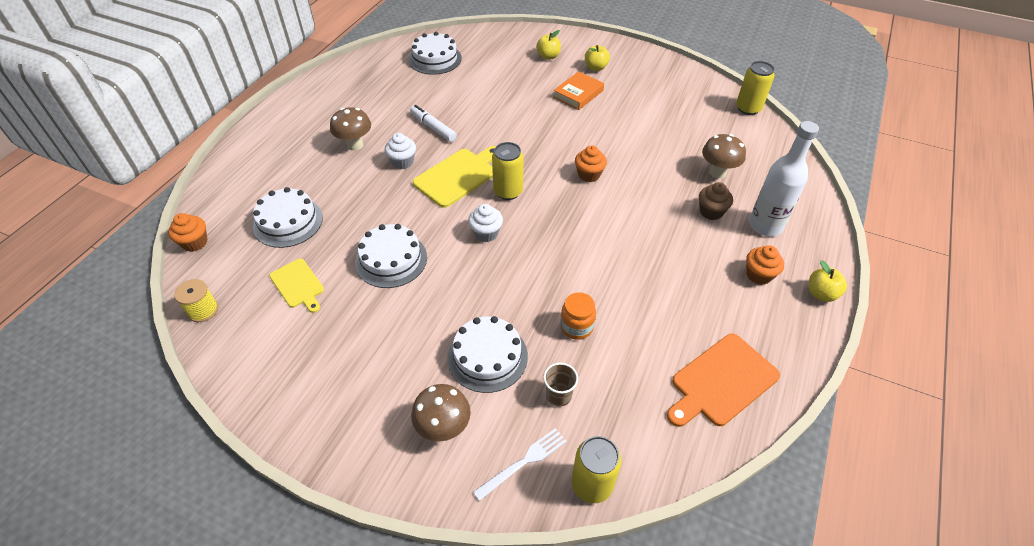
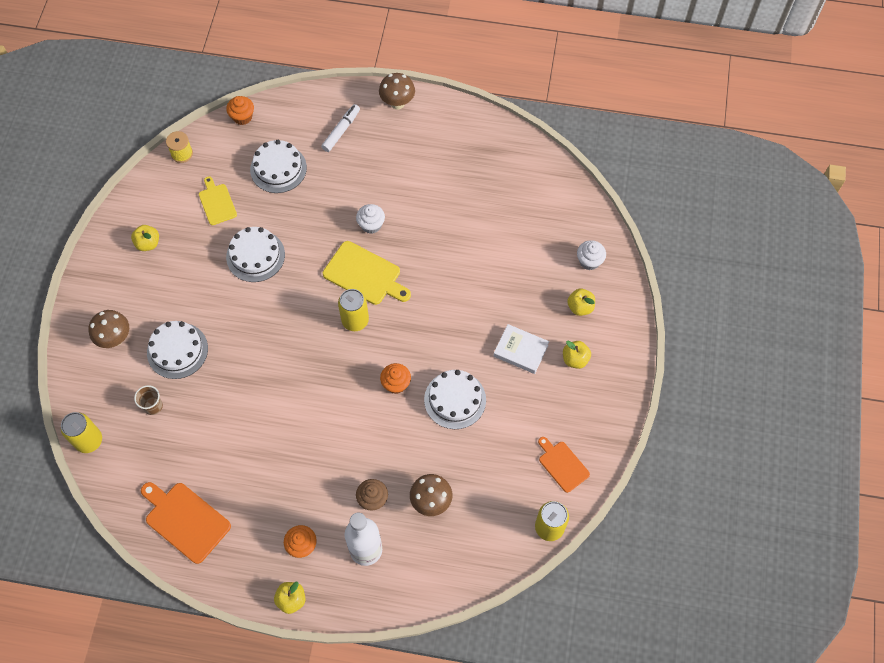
camera: 75 degrees right, 15 degrees up
(298, 285) = (217, 202): yellow cutting board -> yellow cutting board turned 120 degrees clockwise
(316, 367) = (148, 243): none -> yellow apple
(355, 145) = (383, 180): brown mushroom -> brown mushroom (397, 103)
(433, 127) = (426, 234): white marker -> white marker (341, 131)
(435, 59) = (537, 201): white cake -> white cake (455, 399)
(486, 233) = (300, 316): white cupcake -> white cupcake (589, 261)
(523, 462) = (98, 395): white fork -> none
(576, 327) = (216, 407): orange jar -> none
(578, 94) = (520, 350): orange book -> white book
(691, 91) = (562, 465): none -> orange cutting board

